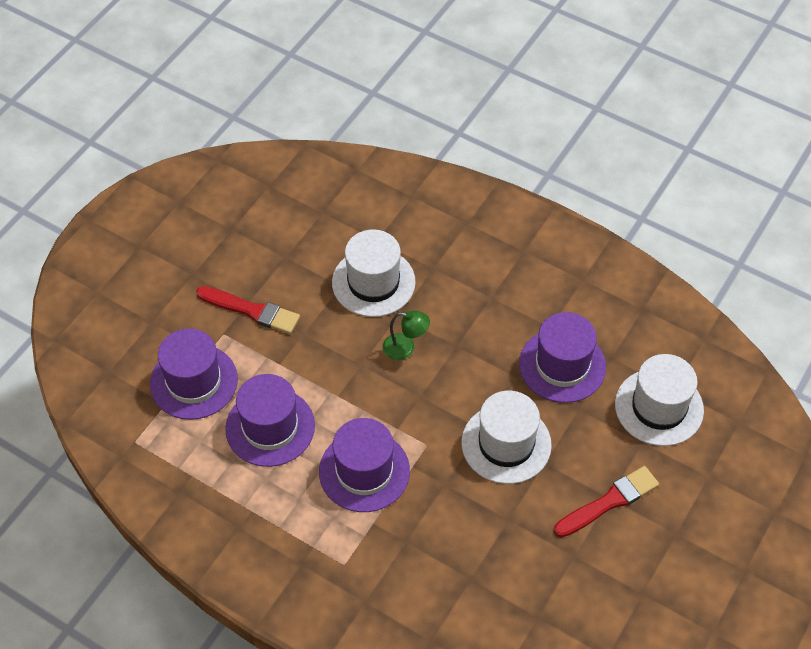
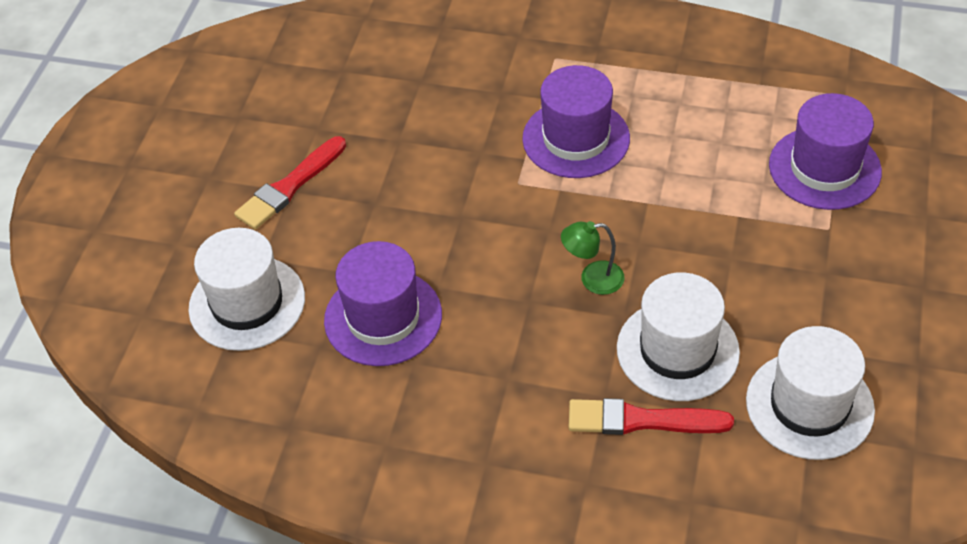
camera: 165 degrees right, 5 degrees down
(251, 311) = (813, 265): red brush -> red brush (641, 420)
(270, 427) = (705, 149): purple hat -> none
(506, 444) = (425, 210): white hat -> white hat (809, 405)

